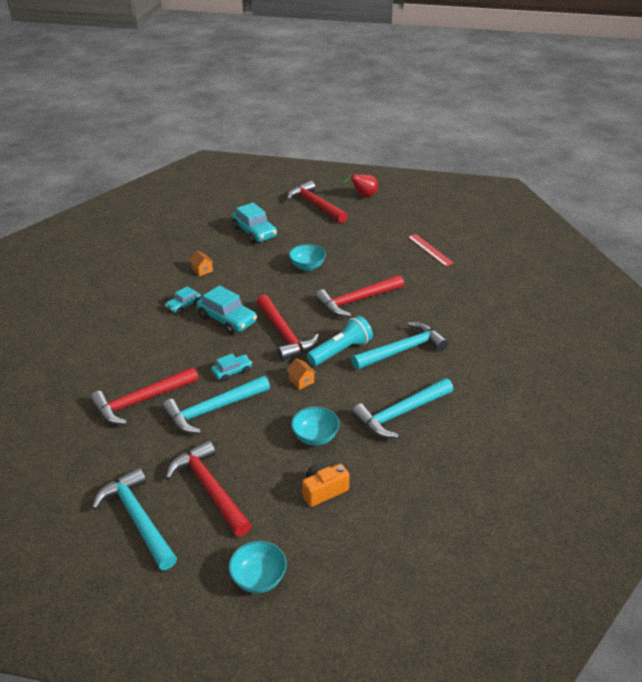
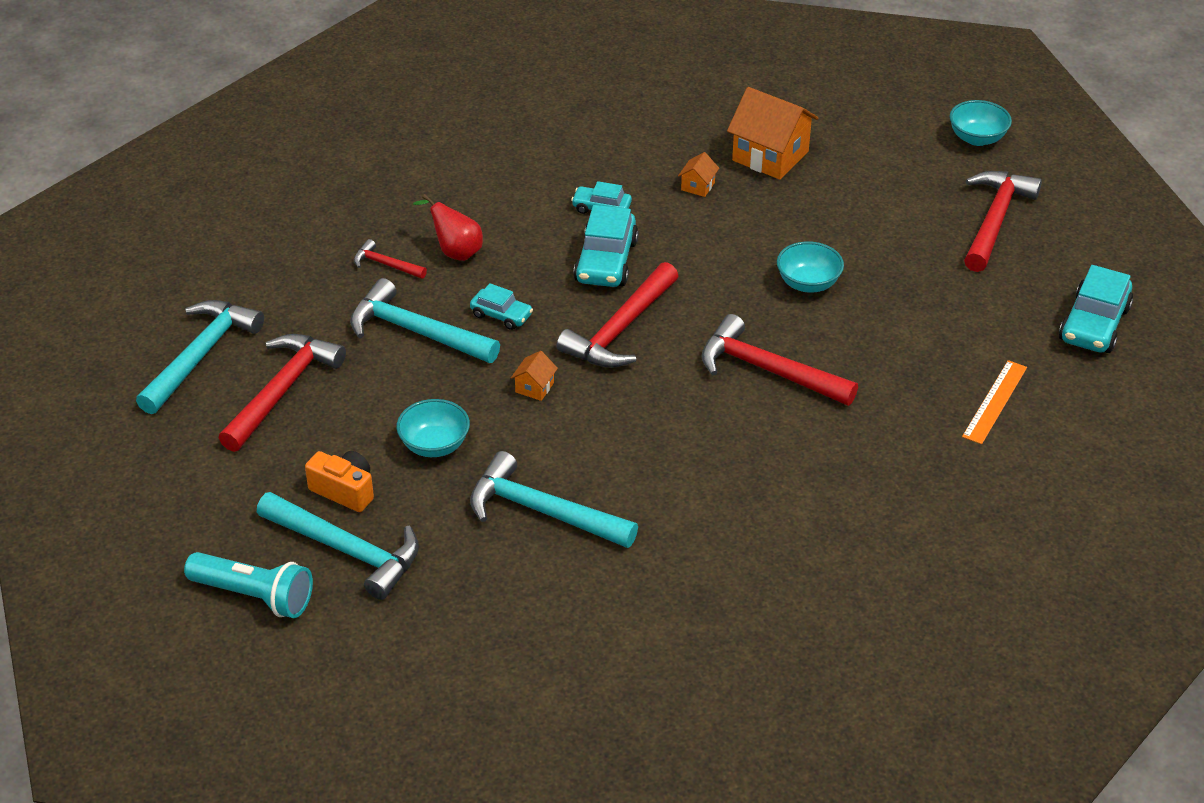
camera: 60 degrees right, 5 degrees up
(141, 401) = (386, 264): red hammer -> red hammer, size x0.51
(205, 242) = (770, 156): none -> orange house
(254, 232) = (845, 191): turquoise car -> turquoise car (1094, 324)
(258, 578) = (176, 490): turquoise bowl -> turquoise bowl (977, 138)
(340, 351) = (631, 400): turquoise flashlight -> turquoise flashlight (254, 596)
(363, 196) = (1085, 261): red pear -> red pear (455, 252)
(402, 350) = (687, 463): turquoise hammer -> turquoise hammer (346, 550)
(430, 250) = (994, 402): red ruler -> orange ruler

